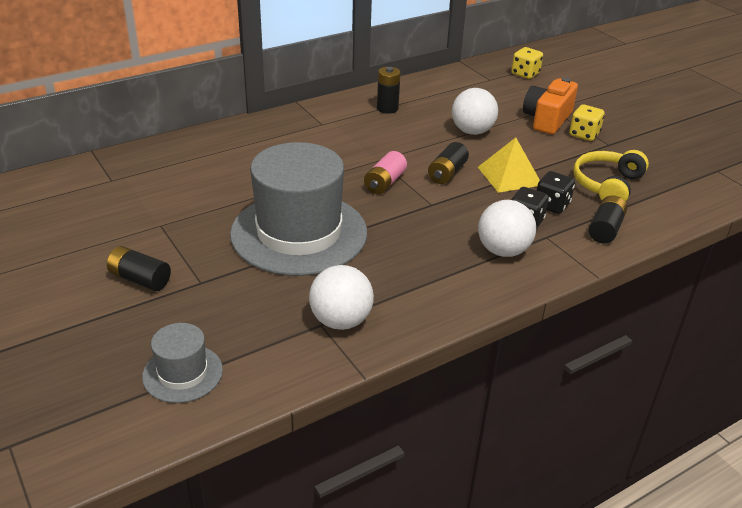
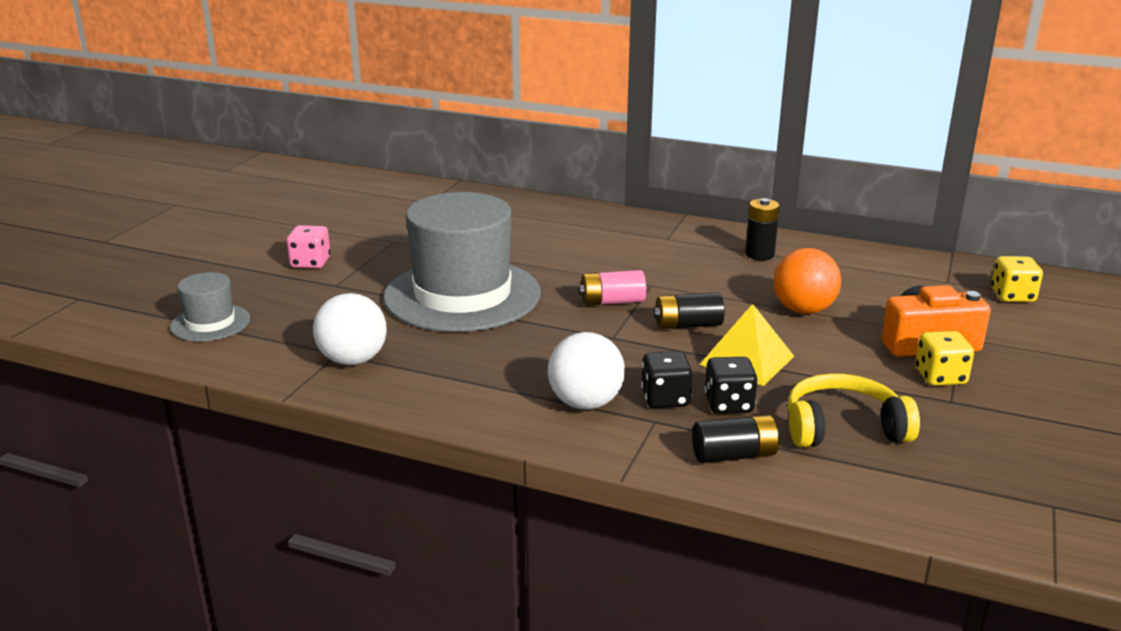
camera: 55 degrees right, 10 degrees down
(140, 279) = (310, 263): black battery -> pink dice
(472, 131) = (803, 310): white ball -> orange ball

